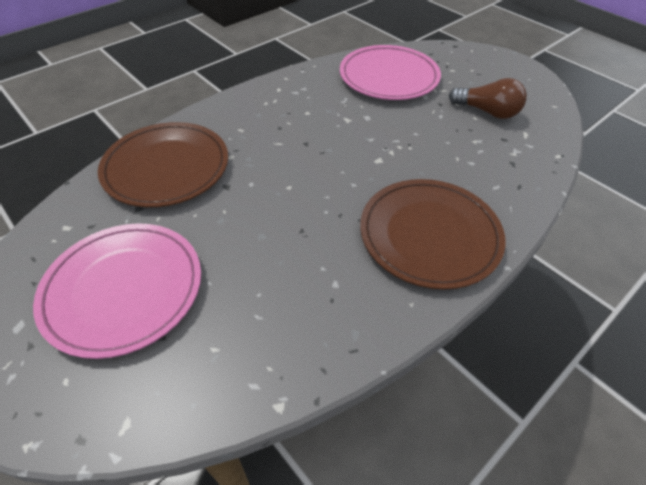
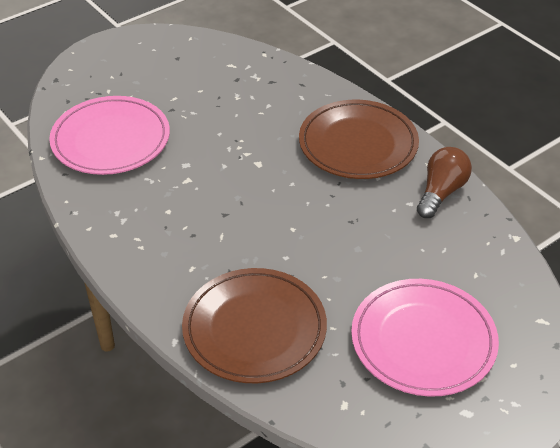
camera: 85 degrees left, 5 degrees down
(487, 112) = (192, 81): brown light bulb -> brown light bulb (441, 192)

